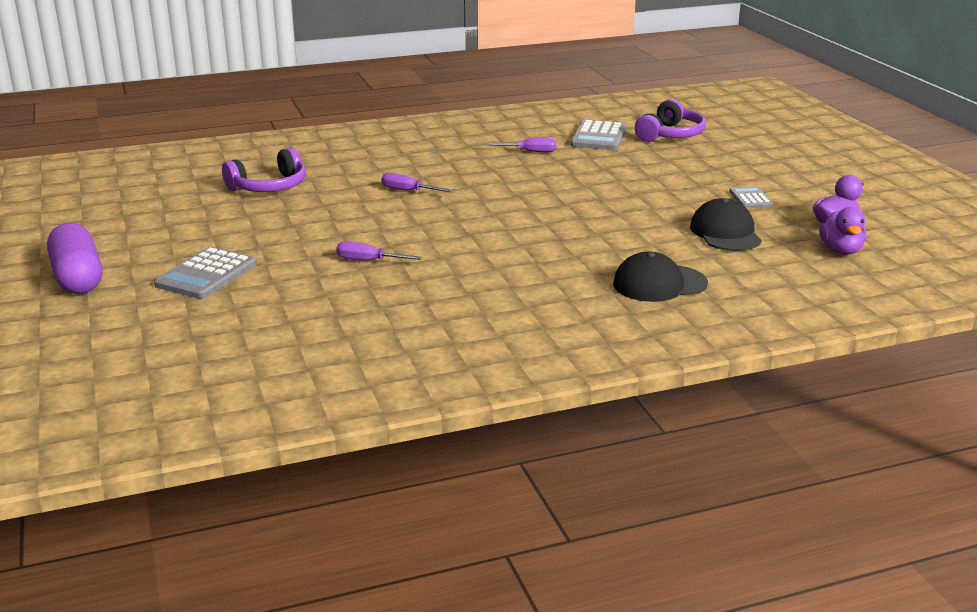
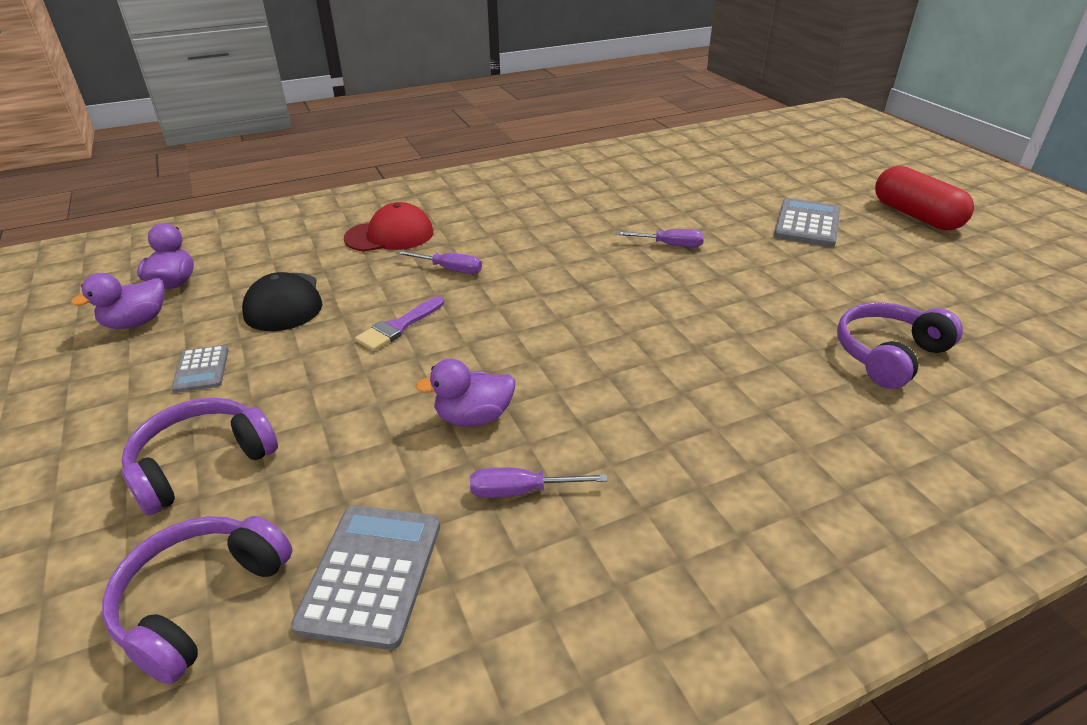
camera: 175 degrees right, 10 degrees up
(78, 277) = (915, 216): purple capsule -> red capsule
(408, 191) = (688, 357): purple screwdriver -> purple screwdriver (449, 269)
(557, 173) = (473, 417): none -> purple duck
(620, 214) = (398, 327): none -> purple brush
(659, 284) = (390, 235): black cap -> red cap
(708, 165) = (201, 463): none -> purple headphones

